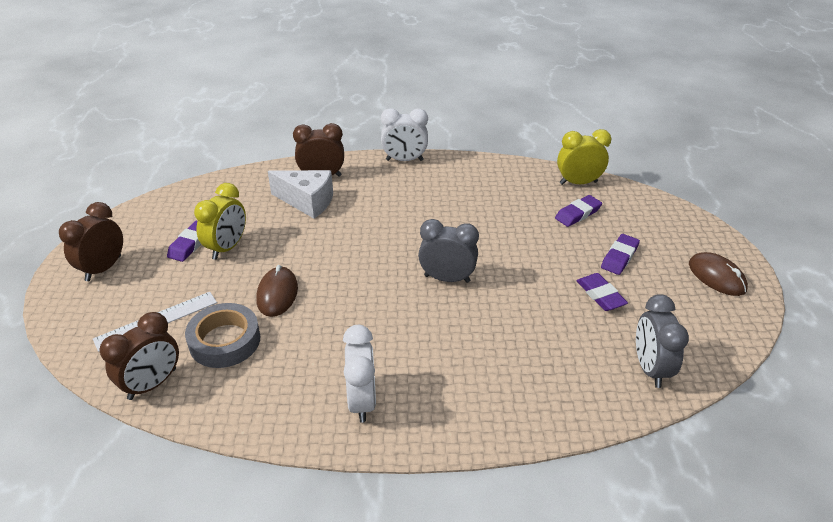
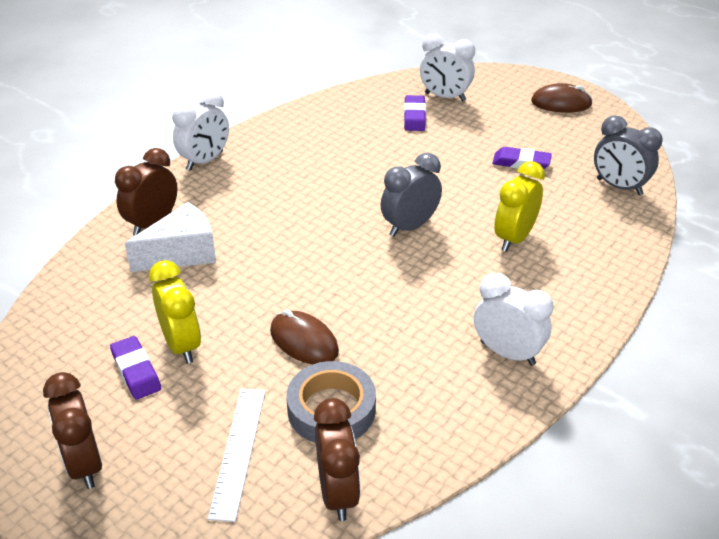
camera: 50 degrees left, 0 degrees up
(578, 183) = (375, 93): yellow clock -> yellow clock (514, 238)
(619, 257) = (490, 129): purple eraser -> none
(625, 215) = (445, 97): none -> white clock

